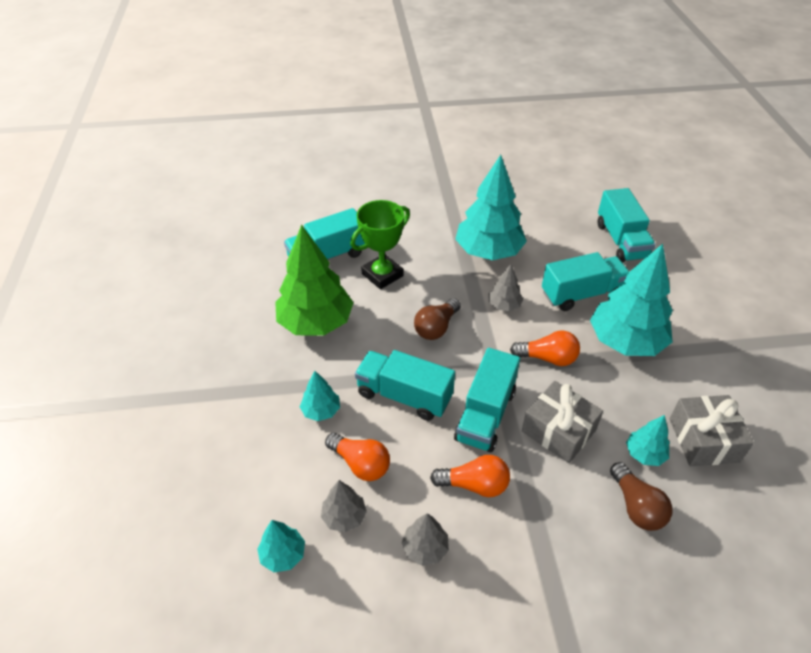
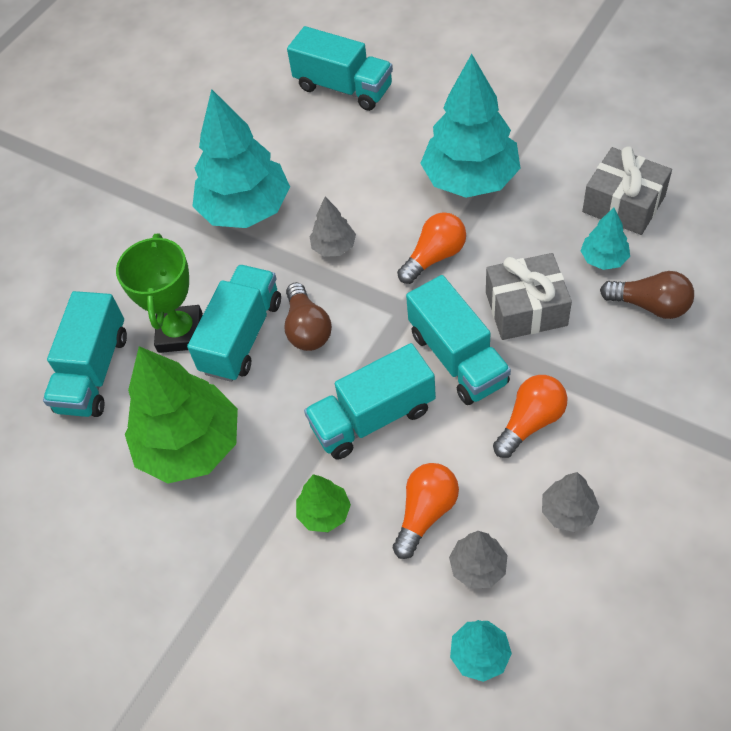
camera: 45 degrees left, 10 degrees up
(321, 411) = (324, 513): turquoise tree -> green tree
(360, 464) = (425, 513): orange light bulb -> orange light bulb turned 45 degrees counterclockwise
(582, 294) = (381, 170): turquoise truck -> turquoise truck (242, 336)

